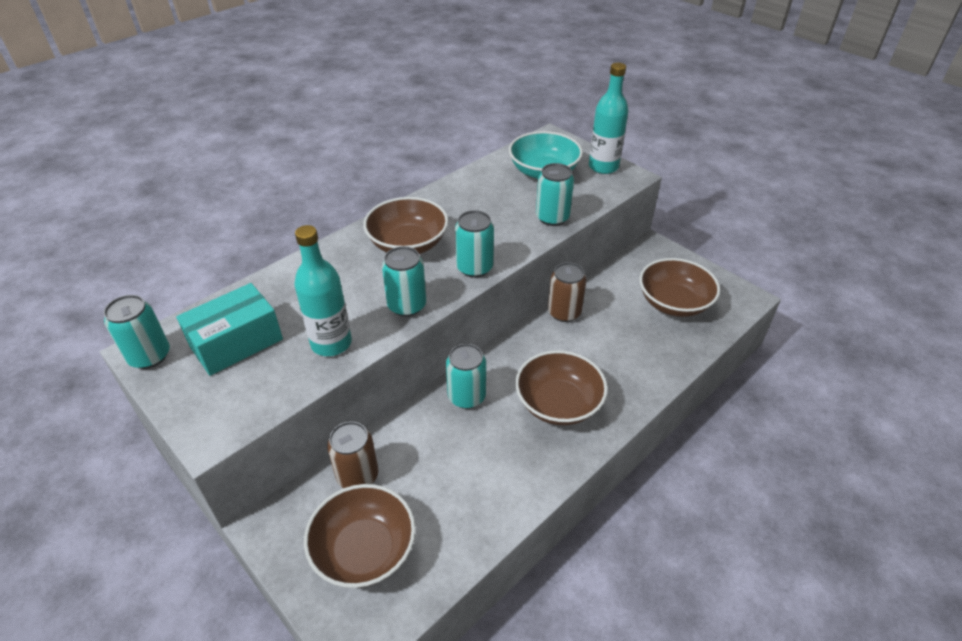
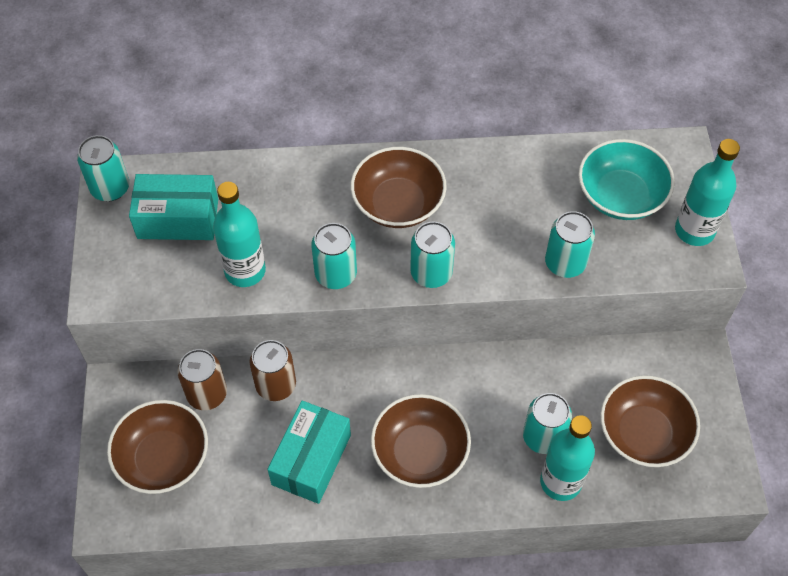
camera: 40 degrees right, 15 degrees up
(466, 396) = (350, 386): turquoise can -> turquoise can (543, 437)
(488, 462) = (311, 460): none -> turquoise box
(564, 312) = (521, 364): brown can -> brown can (276, 385)
(661, 359) = (560, 482): none -> turquoise bottle

